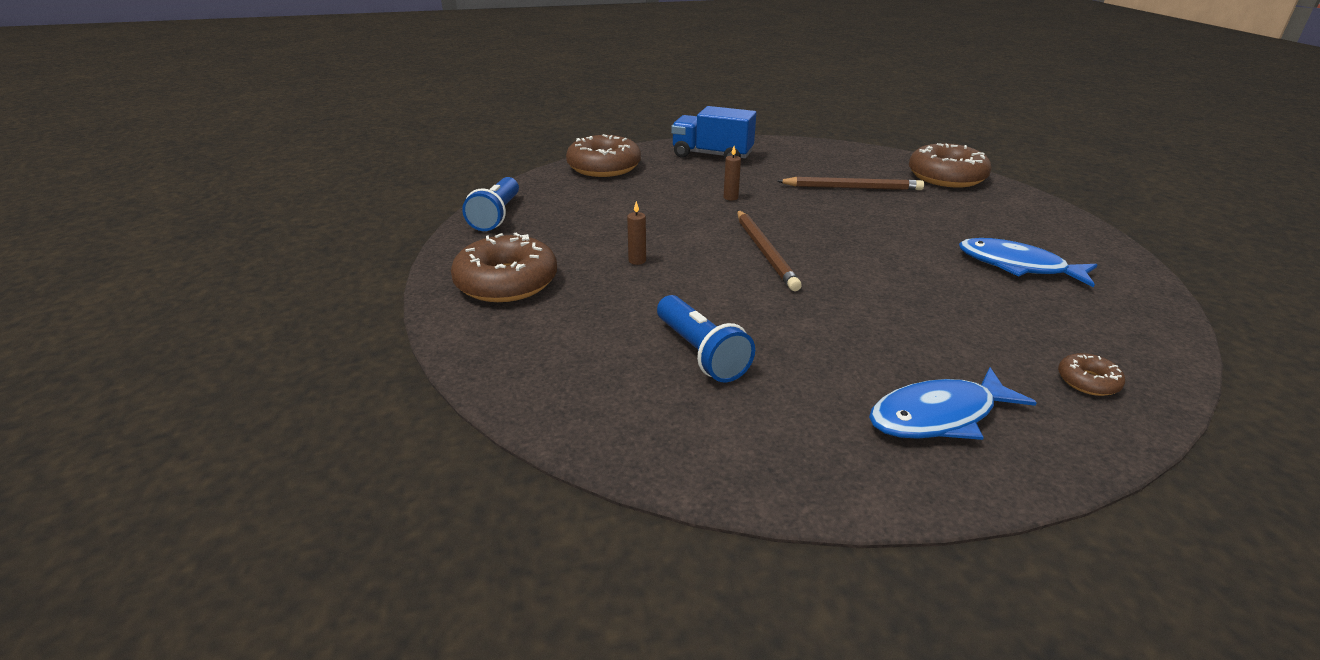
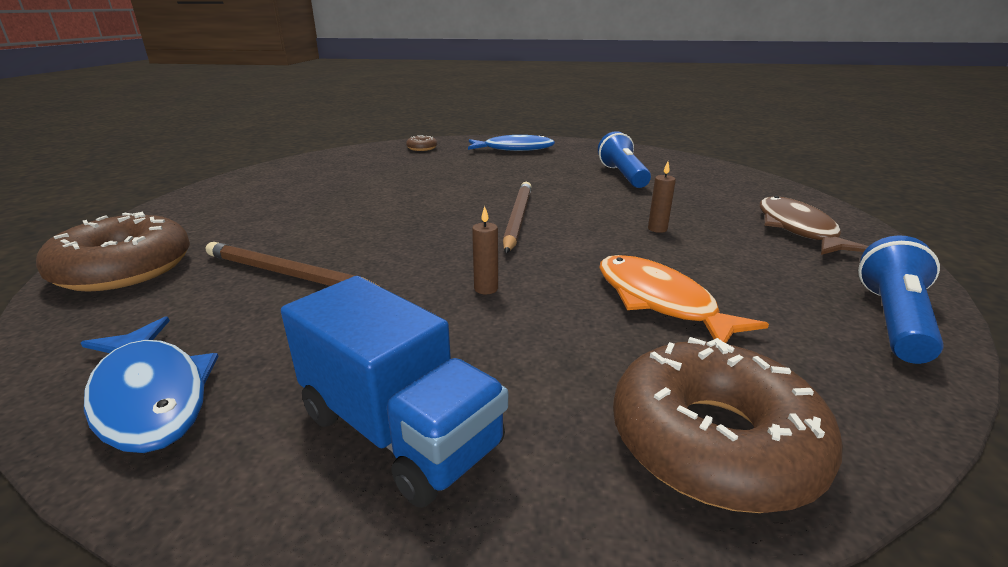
camera: 160 degrees left, 5 degrees down
(506, 282) = (798, 229): brown donut -> brown fish
(628, 206) = (659, 301): none -> orange fish
(1017, 266) = (327, 183): blue fish -> blue fish (150, 395)

